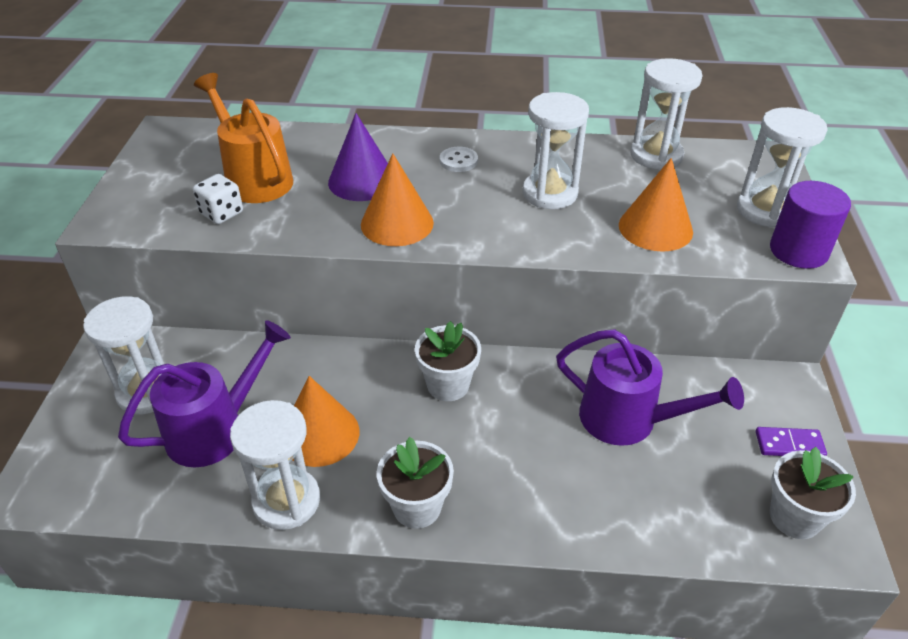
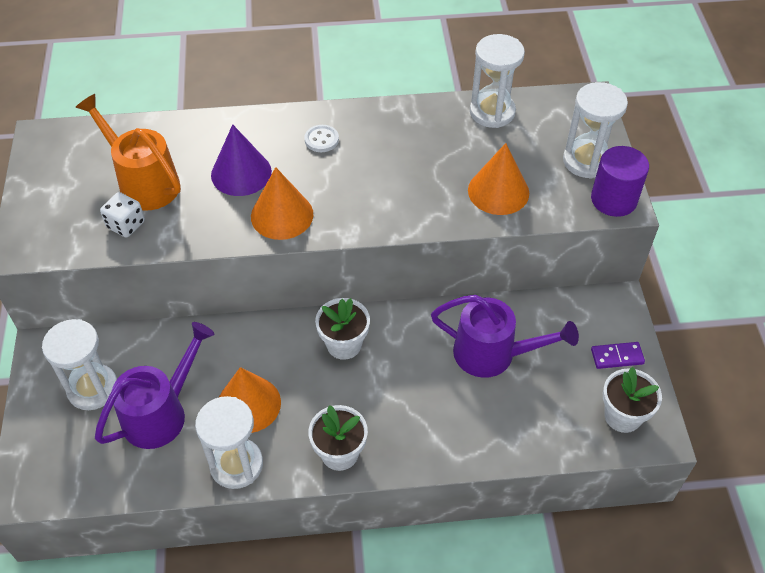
camera: 10 degrees left, 10 degrees up
(550, 193) = (406, 166): white hourglass -> none

